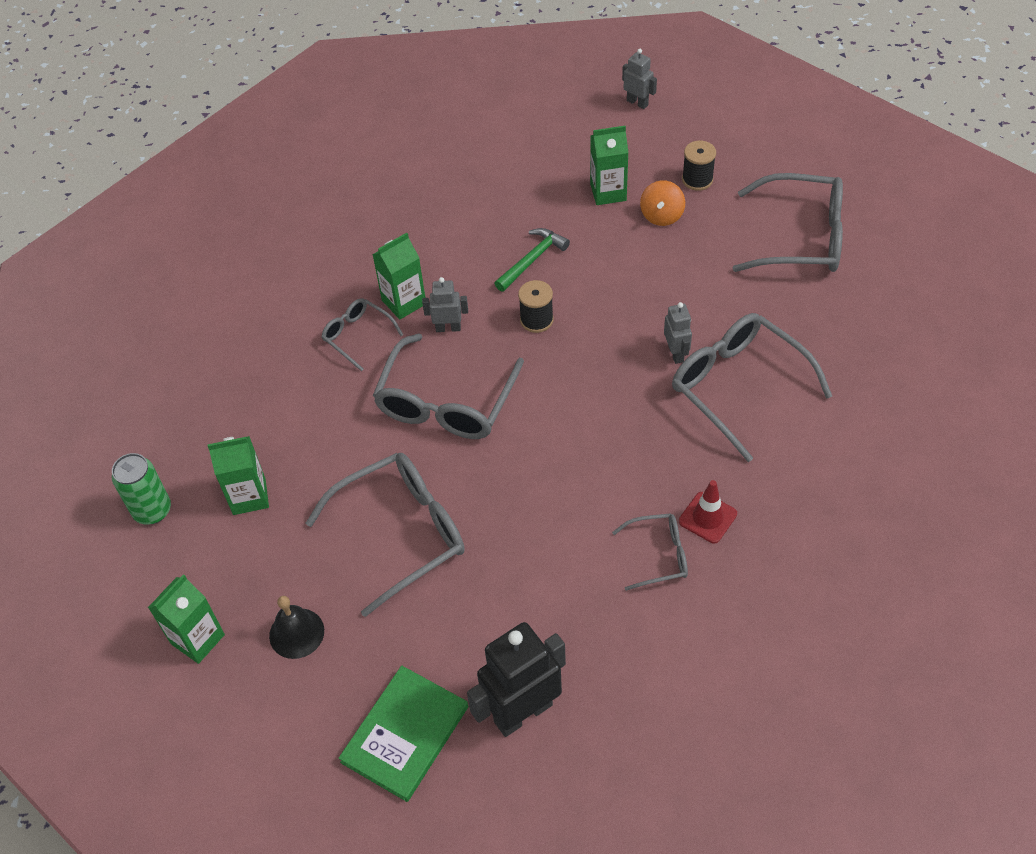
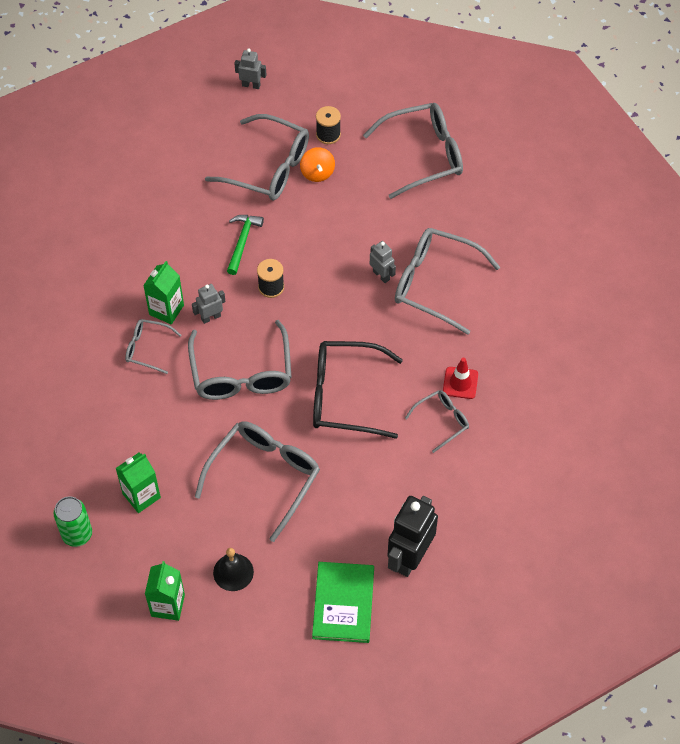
camera: 30 degrees left, 5 degrees up
(553, 476) = (344, 396): none -> black glasses
(608, 192) = (268, 168): green carton -> grey glasses

